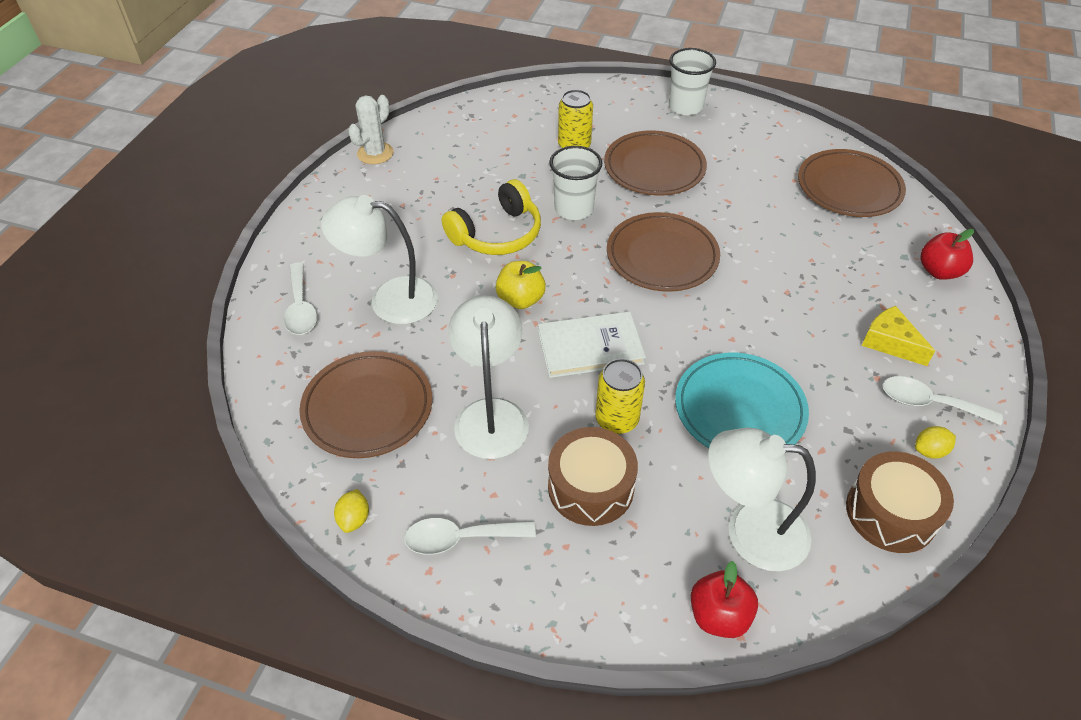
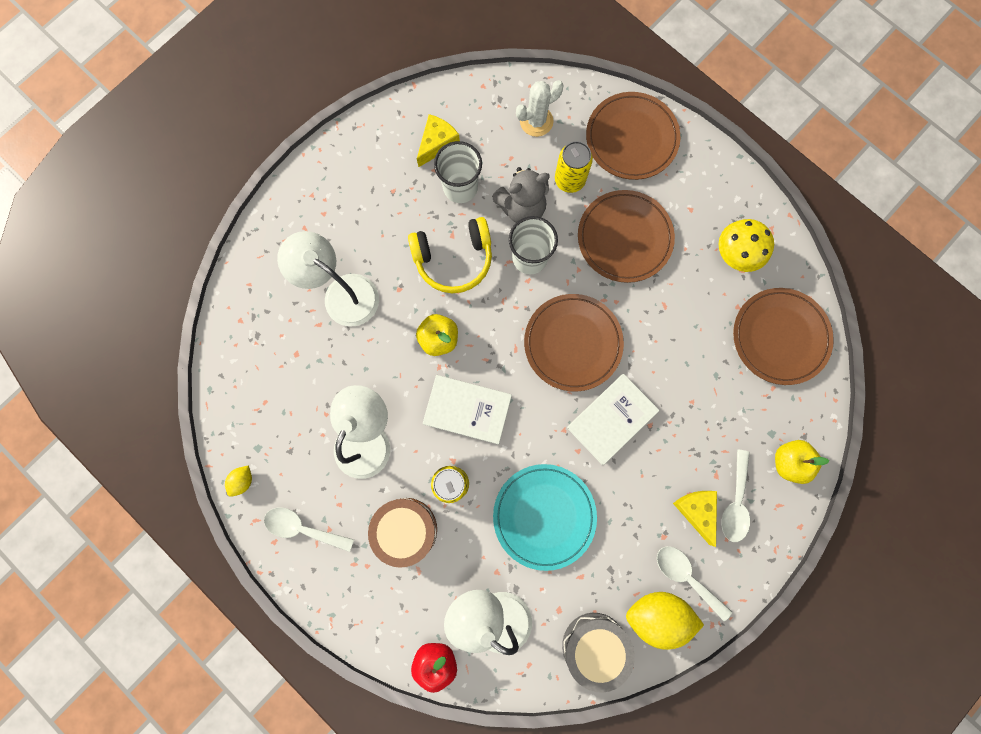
camera: 25 degrees right, 30 degrees up
(301, 308) = (273, 273): white spoon -> white spoon (735, 502)
(368, 408) = (286, 392): brown plate -> brown plate (631, 138)
(375, 153) = (396, 116): white cactus -> white cactus (536, 121)
(428, 159) = (437, 143): none -> yellow cheese
(541, 177) = (522, 208): none -> grey teddy bear
(685, 106) = (699, 170): white cup -> white cup (460, 187)
(746, 300) = (611, 419): none -> white book
(762, 147) = (735, 254): none -> yellow mushroom
(891, 512) = (594, 646): brown drum -> grey drum
(929, 451) = (657, 614): yellow lemon -> yellow lemon, size x2.11
(939, 271) = (788, 462): red apple -> yellow apple

